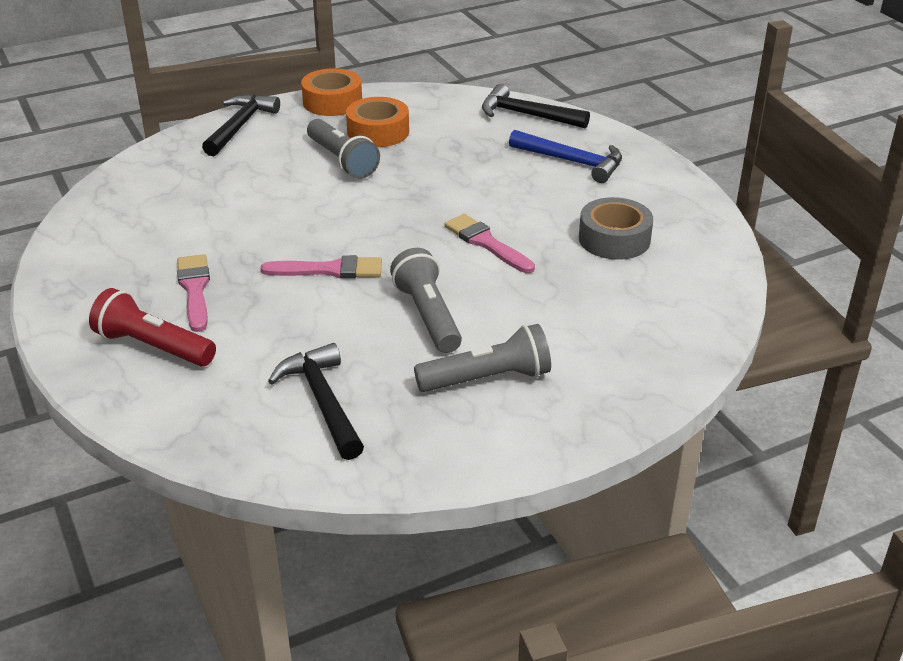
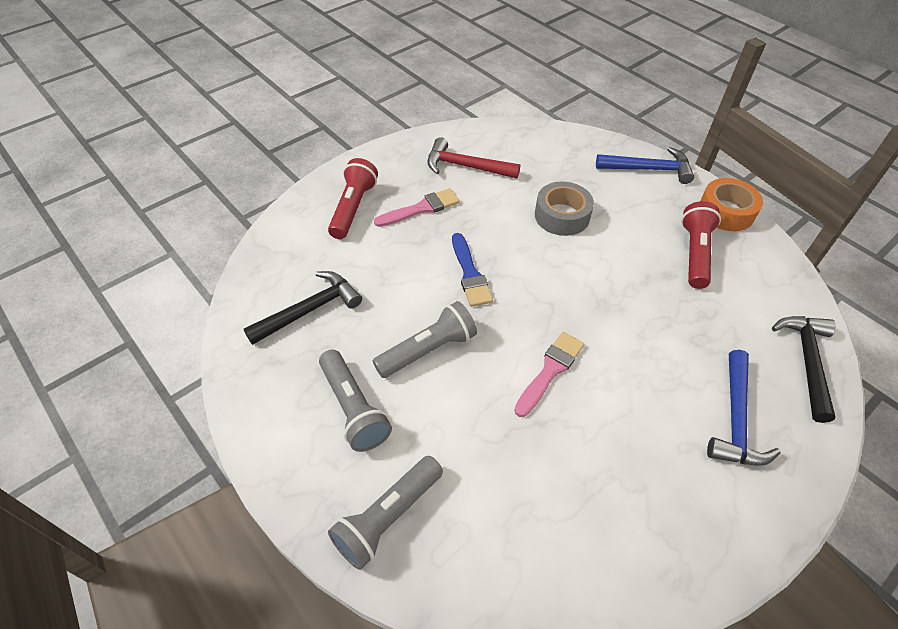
camera: 75 degrees right, 15 degrees up
(139, 243) = (466, 166): none -> red hammer
(240, 126) = (648, 169): black hammer -> blue hammer
(330, 270) = (470, 274): pink brush -> blue brush
(342, 161) = (632, 242): grey flashlight -> grey flashlight (388, 517)
(378, 132) = (694, 253): orange tape -> red flashlight
(614, 239) = (603, 481): grey tape -> grey tape (562, 216)

